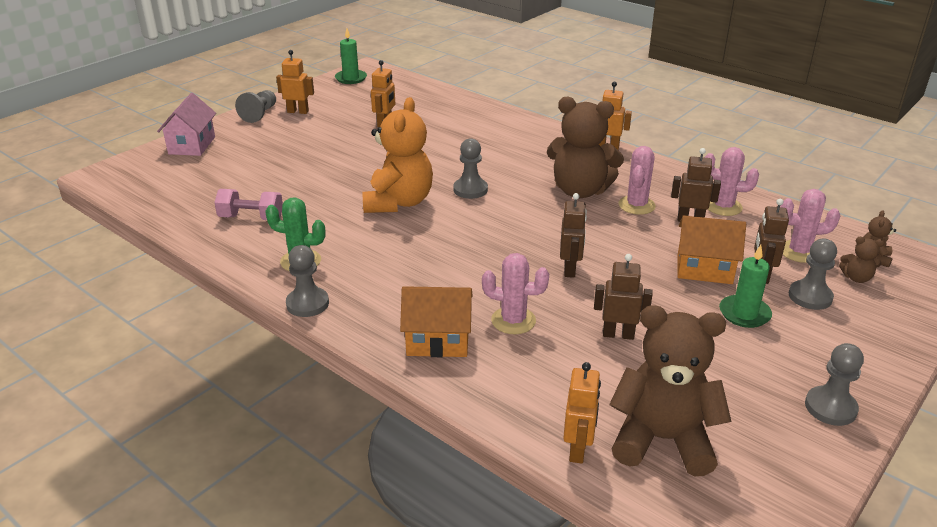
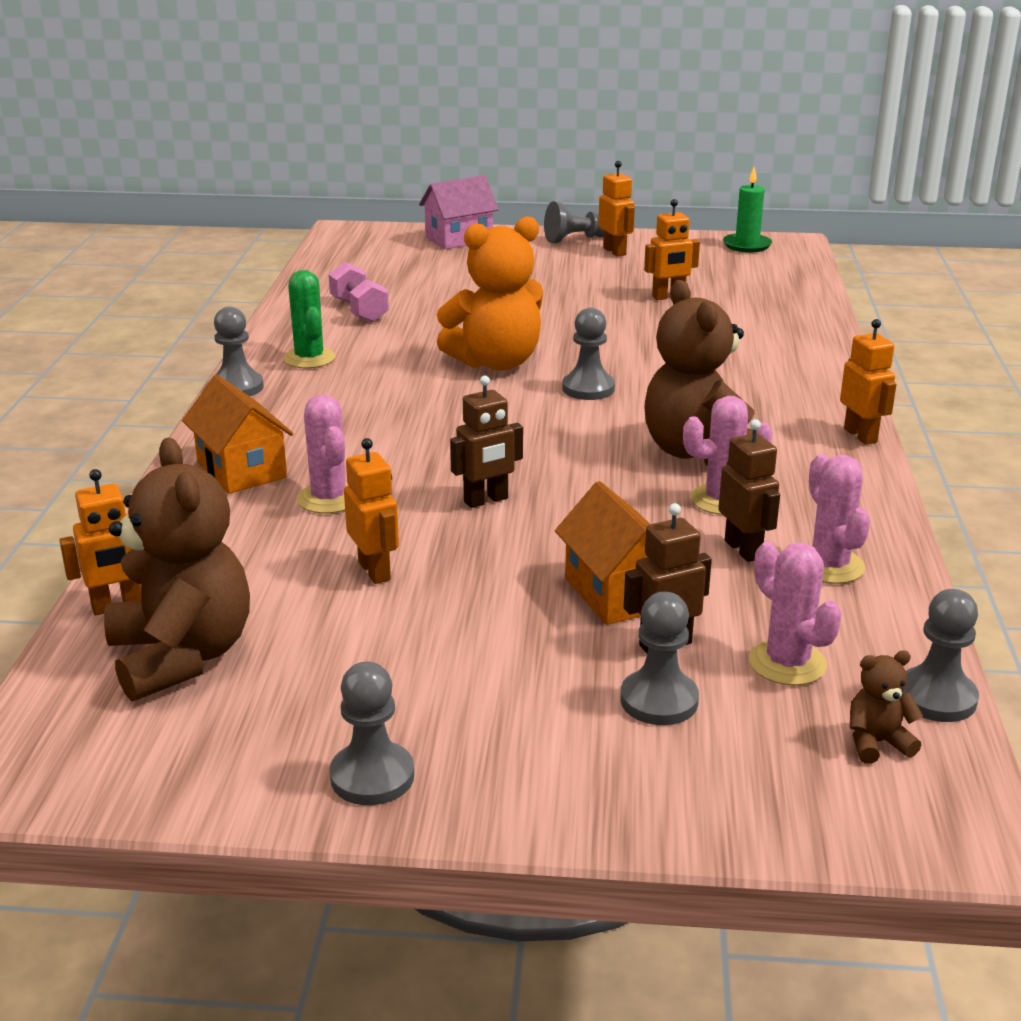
camera: 55 degrees right, 5 degrees down
(618, 334) = (375, 571): brown robot -> orange robot
(744, 314) = (537, 652): green candle -> none
(848, 230) = (936, 697): none -> grey pawn
(856, 278) = (780, 736): brown teddy bear -> none

